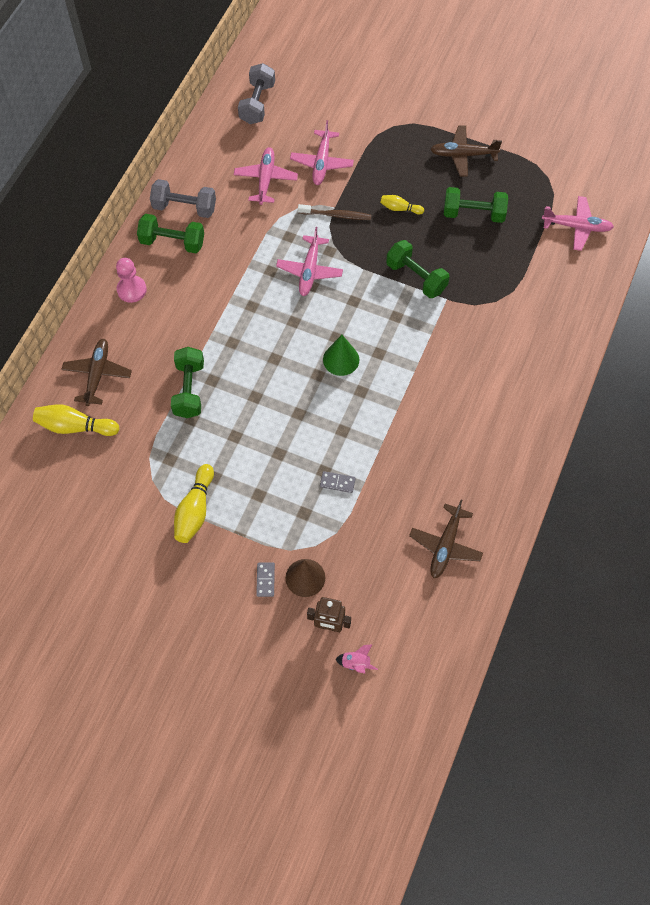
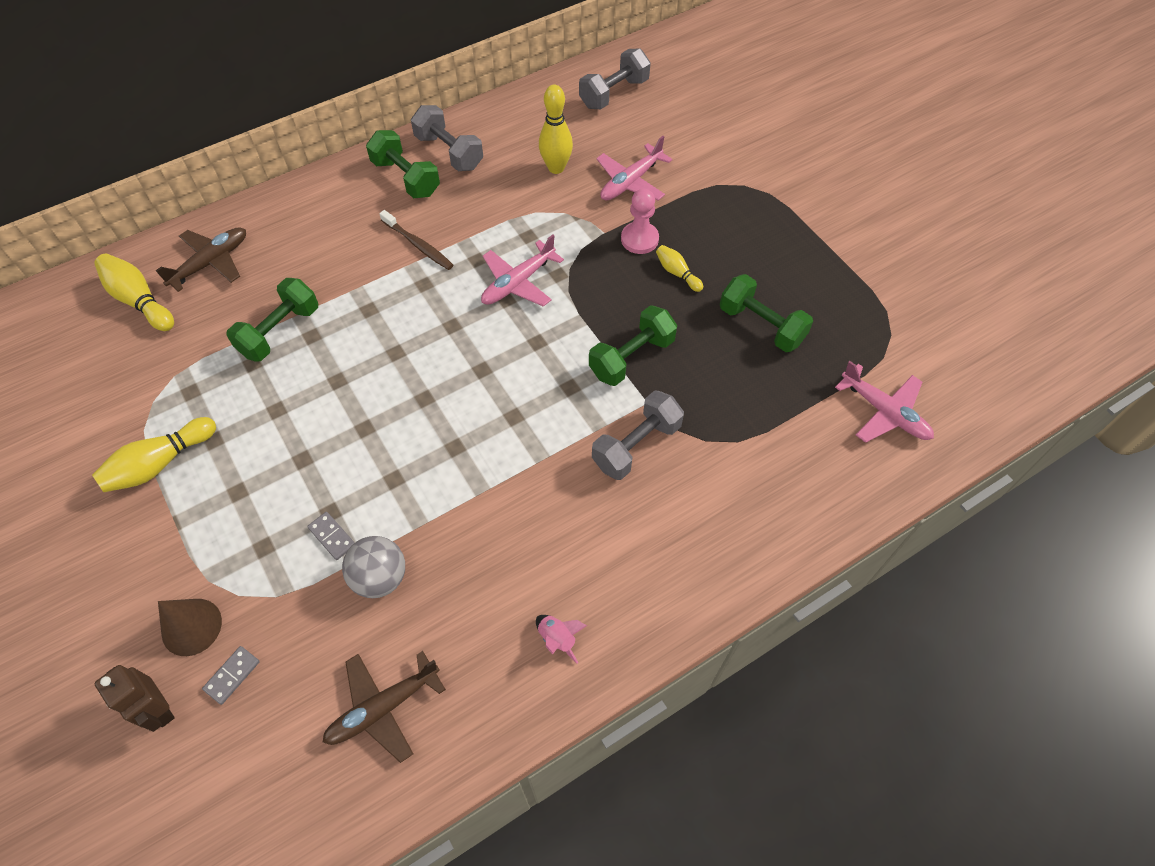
camera: 35 degrees right, 5 degrees down
(131, 290) = (323, 201): pink pawn -> pink pawn (639, 239)
(265, 179) = (556, 168): pink plane -> yellow bowling pin
(265, 580) = (149, 597): grey domino -> grey domino (232, 675)
(336, 215) = (599, 242): brown toothbrush -> brown toothbrush (418, 245)
(341, 359) = (465, 397): green cone -> none
(356, 663) = (141, 784): pink rocket -> pink rocket (557, 638)
(384, 485) = (380, 577): none -> grey ball
(416, 277) = (631, 357): green dumbbell -> green dumbbell turned 60 degrees clockwise
(461, 327) = (636, 445): none -> grey dumbbell
(463, 155) = (801, 255): brown plane -> none

